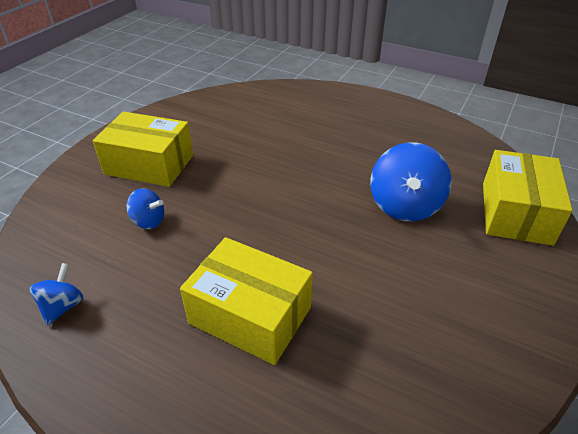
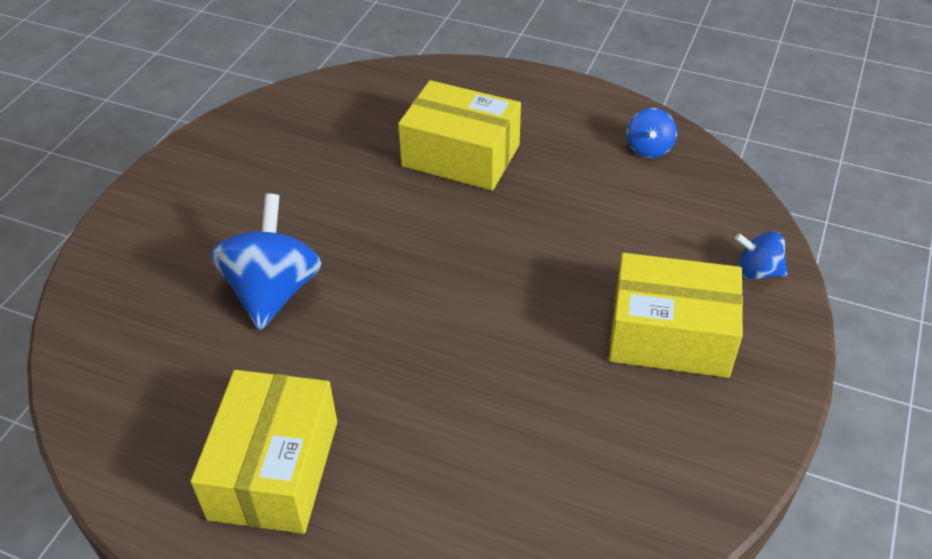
camera: 175 degrees right, 5 degrees up
(148, 221) = (615, 241): blue spinning top -> blue spinning top (757, 271)
(515, 212) = (121, 293): yellow box -> yellow box (274, 469)

